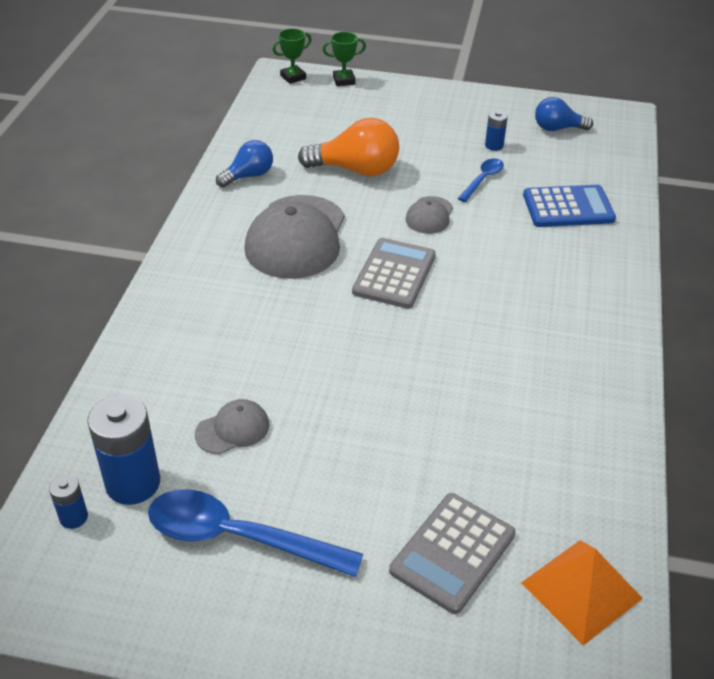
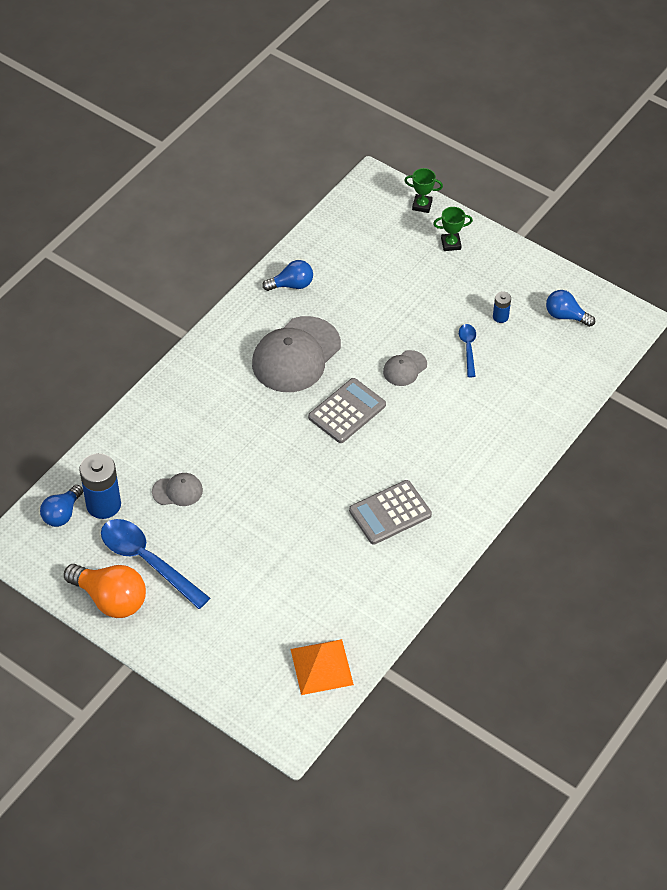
camera: 25 degrees right, 10 degrees up
(73, 517) = (62, 513): blue battery -> blue light bulb
(293, 77) = (382, 188): green trophy -> green trophy (451, 244)
(356, 170) = (376, 306): orange light bulb -> orange light bulb (110, 599)
(452, 552) = (262, 617): grey calculator -> grey calculator (390, 513)
(483, 179) = (468, 348): blue spoon -> blue spoon turned 60 degrees counterclockwise
(568, 207) = (515, 397): blue calculator -> none

